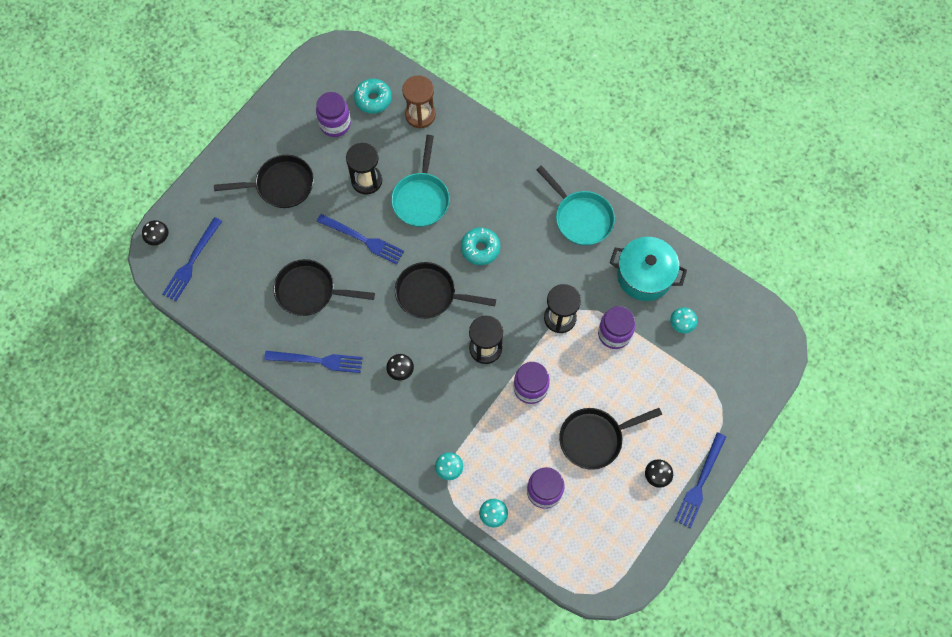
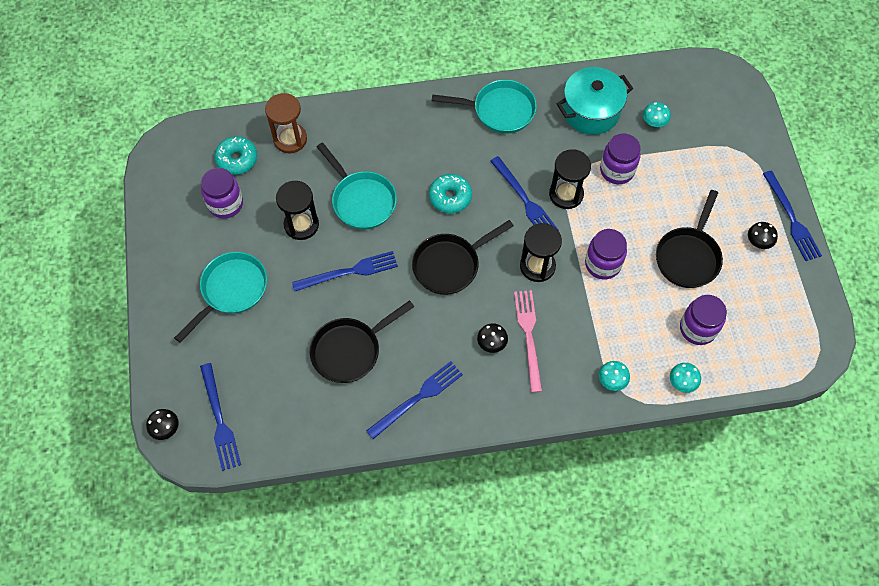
camera: 45 degrees left, 5 degrees down
(281, 185) = (231, 290): black pan -> turquoise pan
(428, 388) = (529, 336): none -> pink fork
(527, 296) = (524, 200): none -> blue fork

